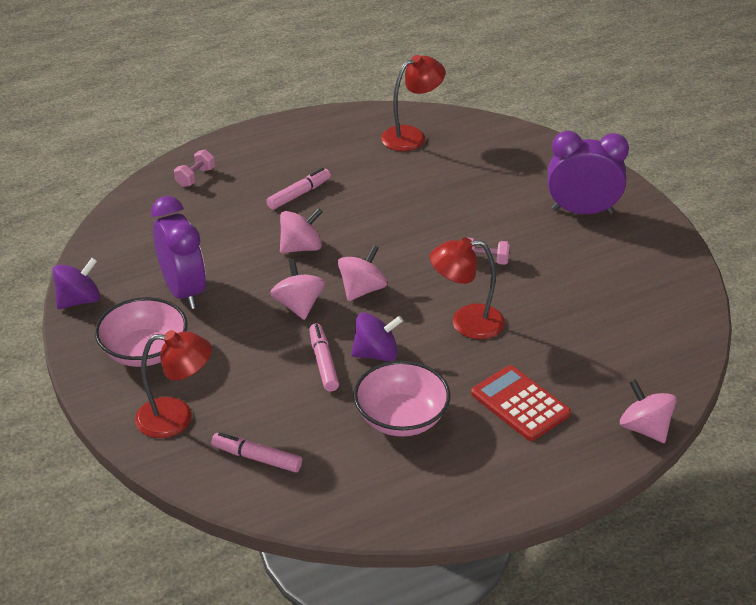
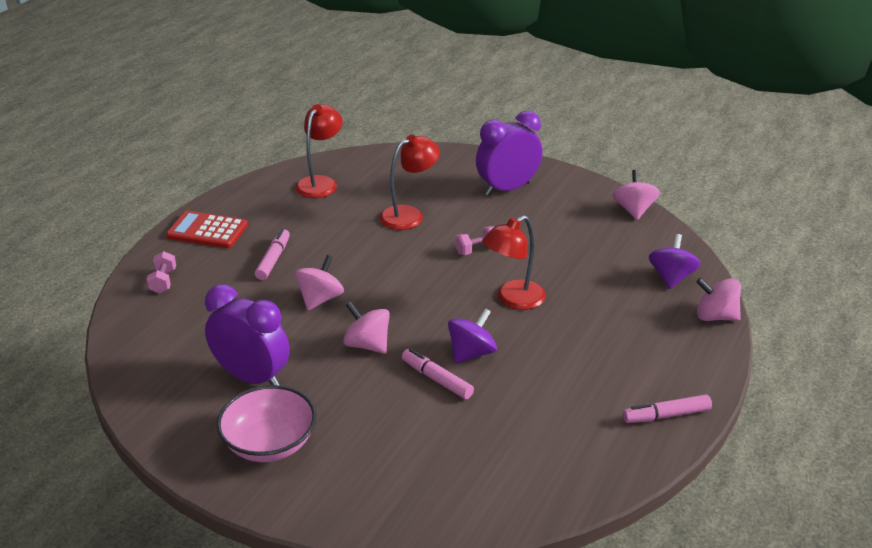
camera: 35 degrees left, 5 degrees down
(79, 300) = (157, 429): purple spinning top -> purple spinning top (671, 277)
(176, 418) = (360, 485): red lamp -> red lamp (409, 215)
(257, 458) = (466, 482): pink marker -> pink marker (666, 415)
(362, 289) = (406, 310): pink spinning top -> pink spinning top (633, 210)
(401, 418) = (544, 392): pink bowl -> none
(520, 404) = (616, 340): red calculator -> red calculator (207, 231)

